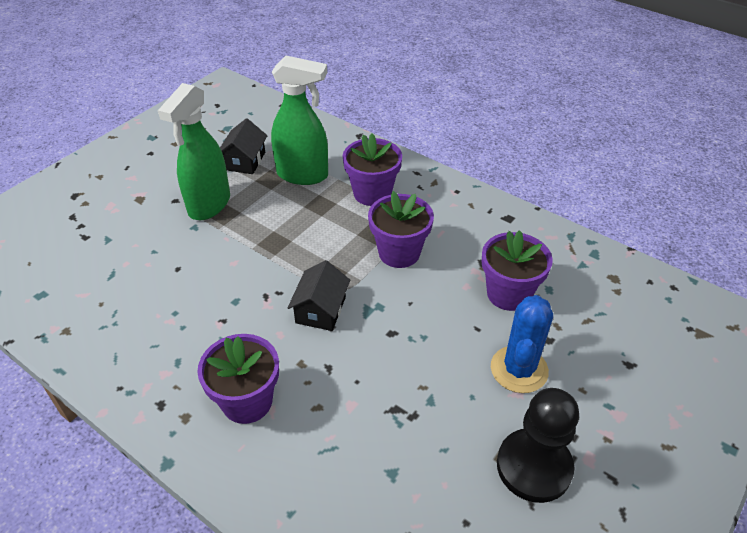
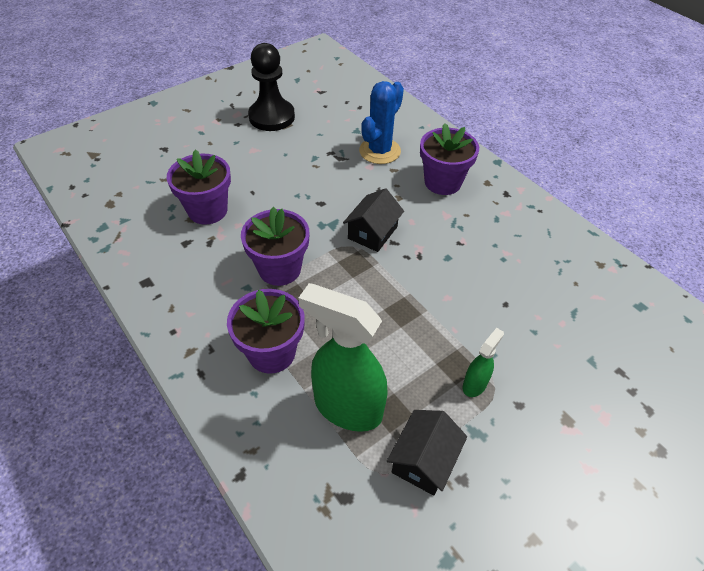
camera: 165 degrees left, 5 degrees up
(209, 205) = (475, 384): green spray bottle -> green spray bottle, size x0.47
(519, 369) = (242, 161): blue cactus -> blue cactus (379, 151)

